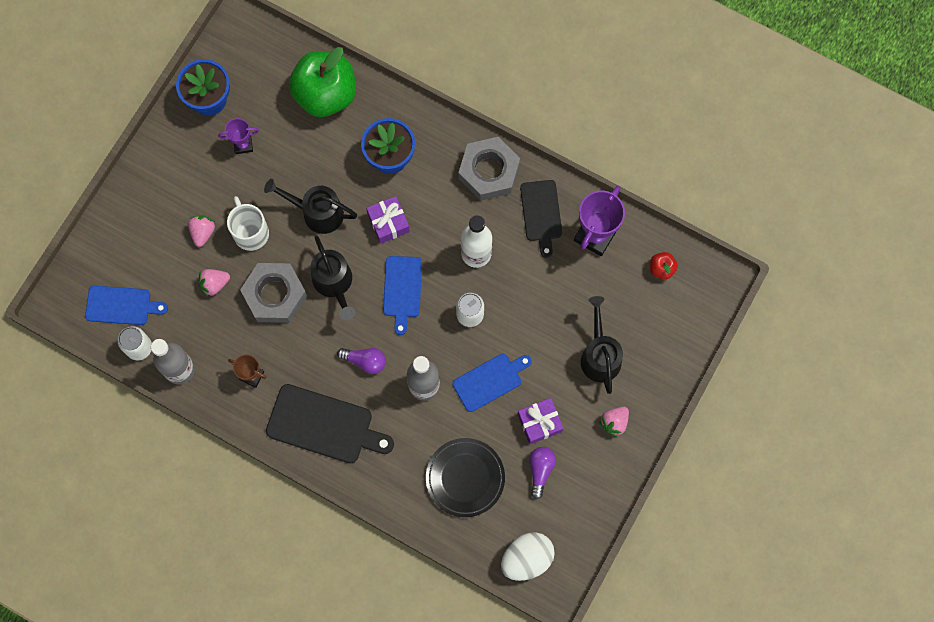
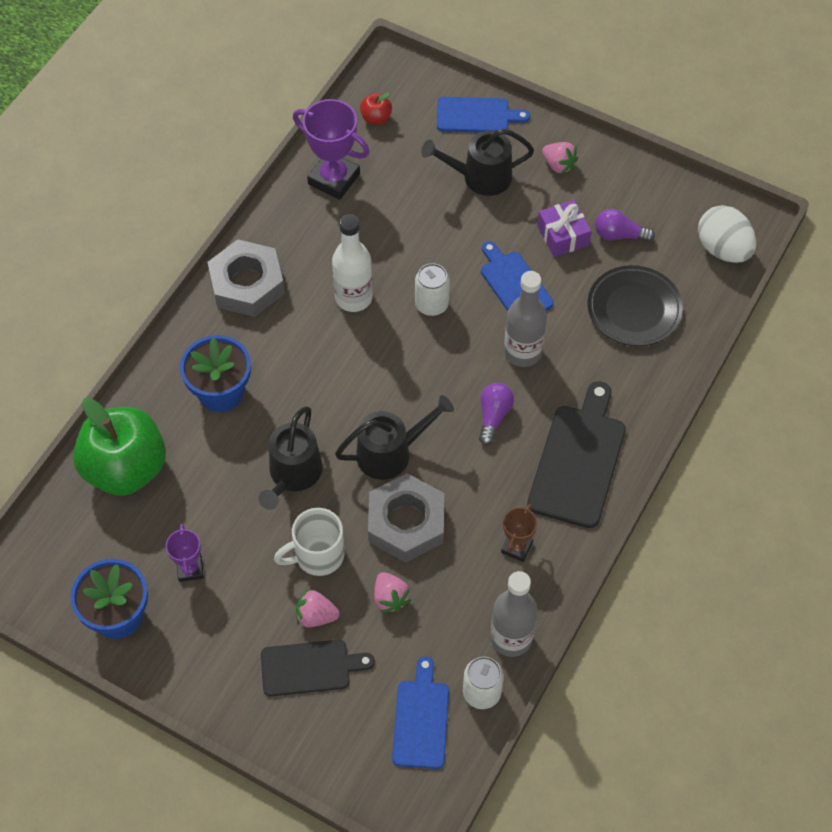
camera: 90 degrees left, 15 degrees down
(388, 223) = (310, 392): purple gift -> none
(402, 290) = (400, 376): blue cutting board -> blue cutting board (476, 115)
(541, 214) = (305, 231): black cutting board -> black cutting board (310, 667)

